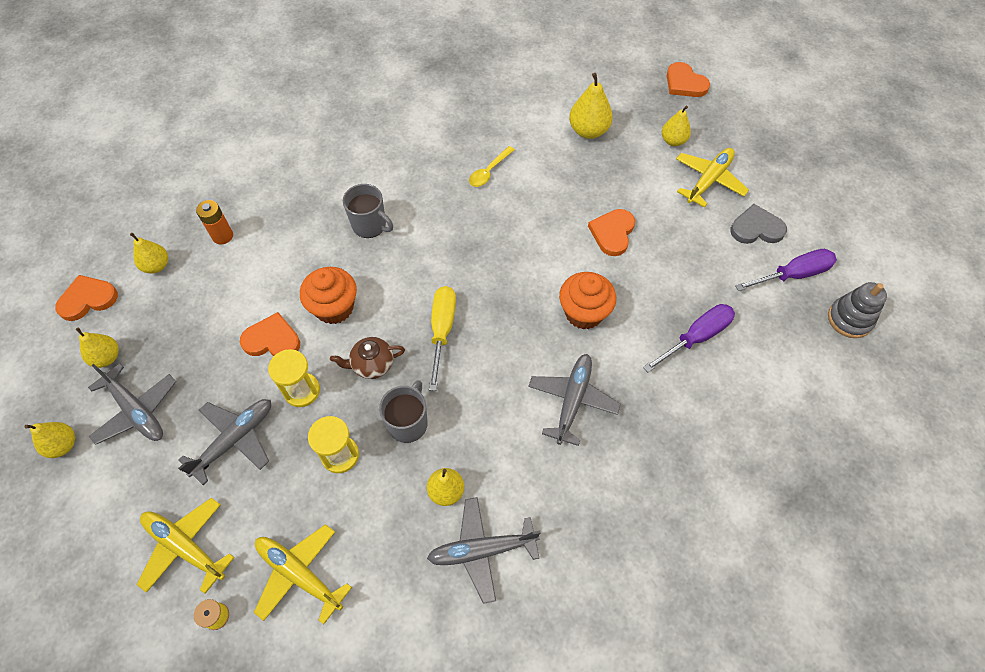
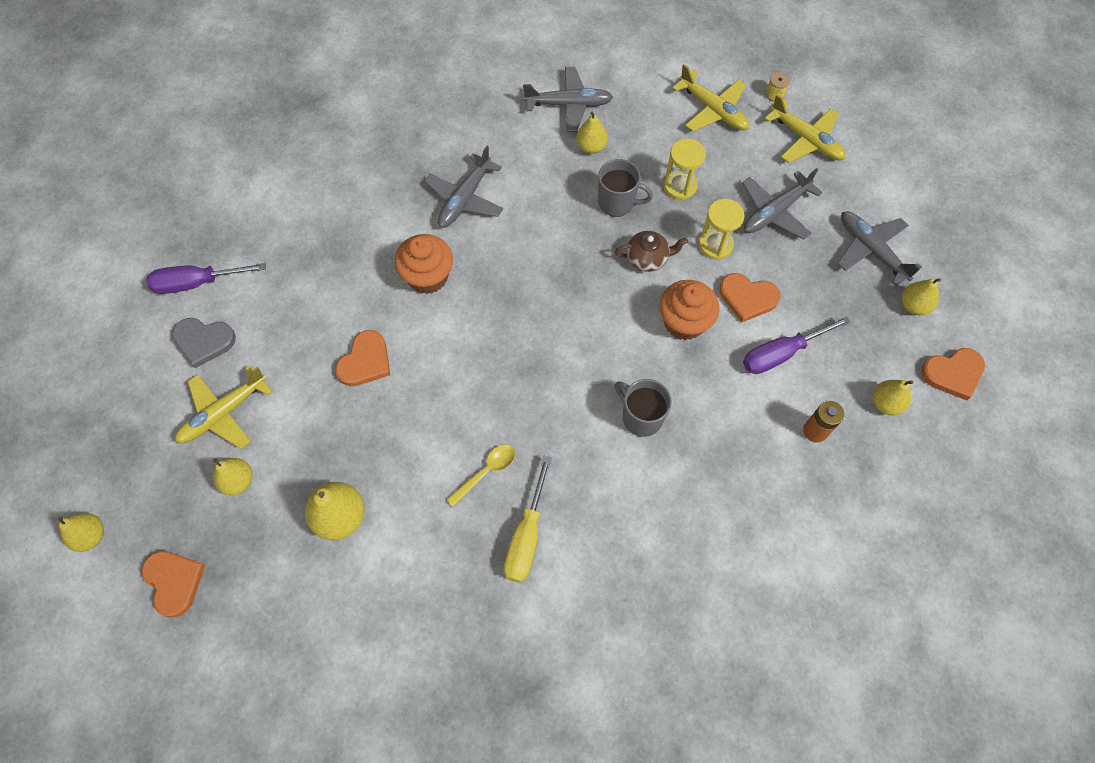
camera: 170 degrees left, 5 degrees up
(63, 445) = (932, 230): yellow pear -> yellow pear (91, 536)
(408, 423) = (617, 202): grey mug -> grey mug turned 105 degrees counterclockwise
(442, 330) = (574, 282): yellow screwdriver -> yellow screwdriver (526, 537)
(696, 337) = (326, 236): purple screwdriver -> purple screwdriver (780, 354)
(849, 319) = (170, 230): grey stacking toy -> none

